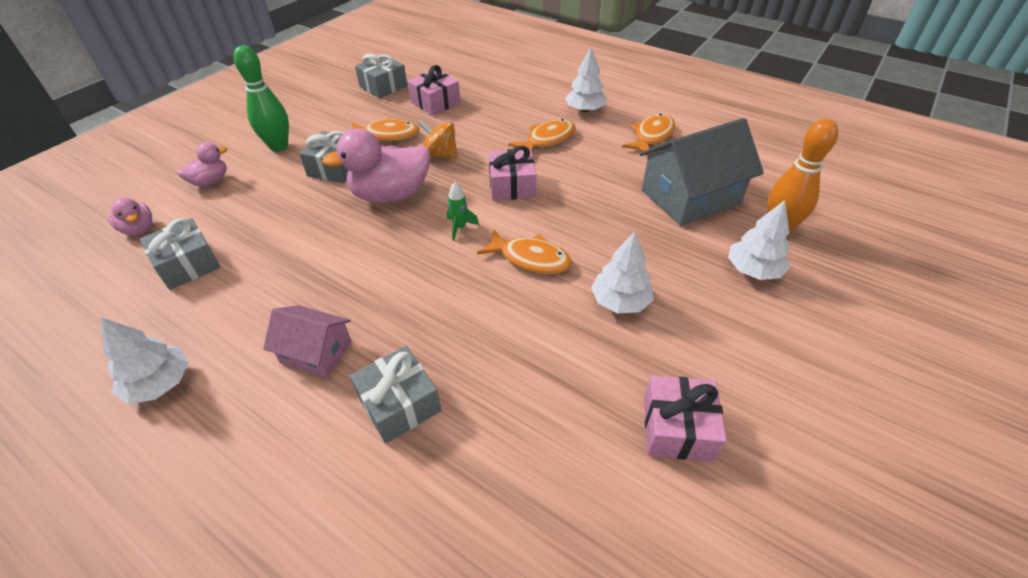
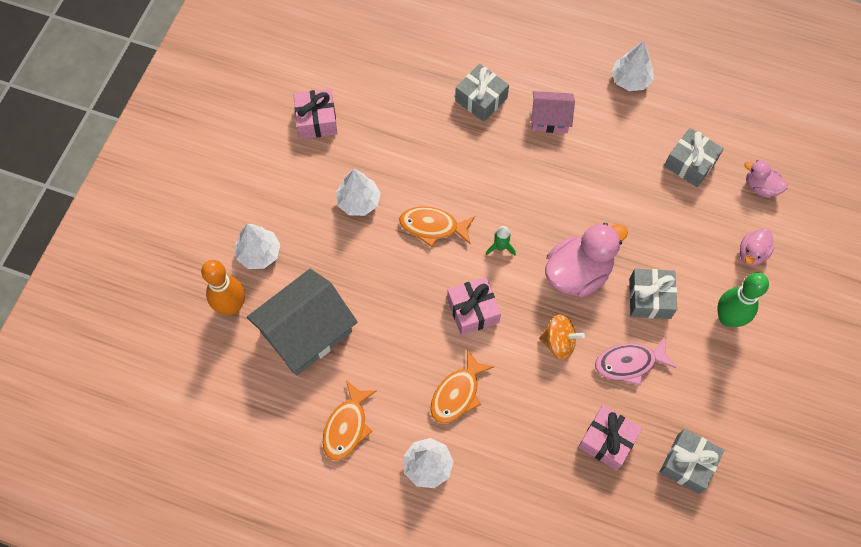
camera: 165 degrees right, 20 degrees up
(387, 135) = (629, 363): orange fish -> pink fish

